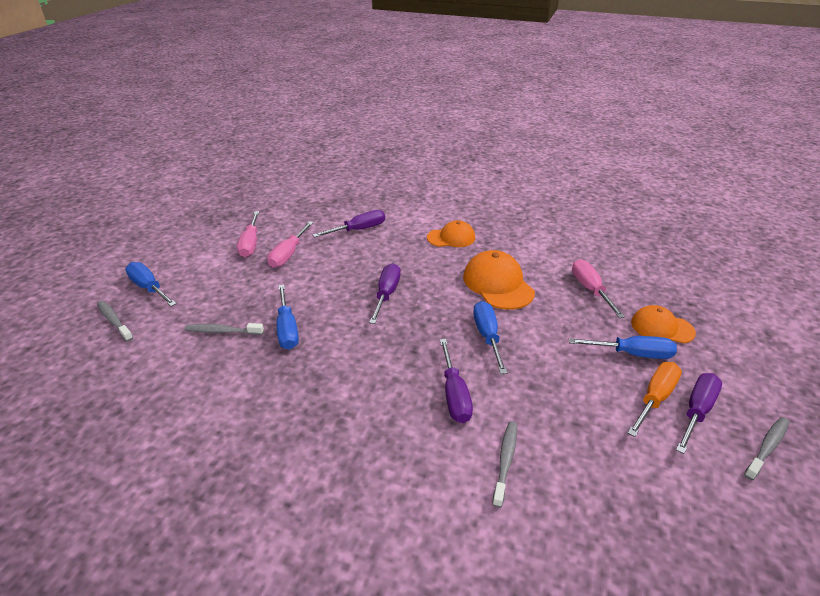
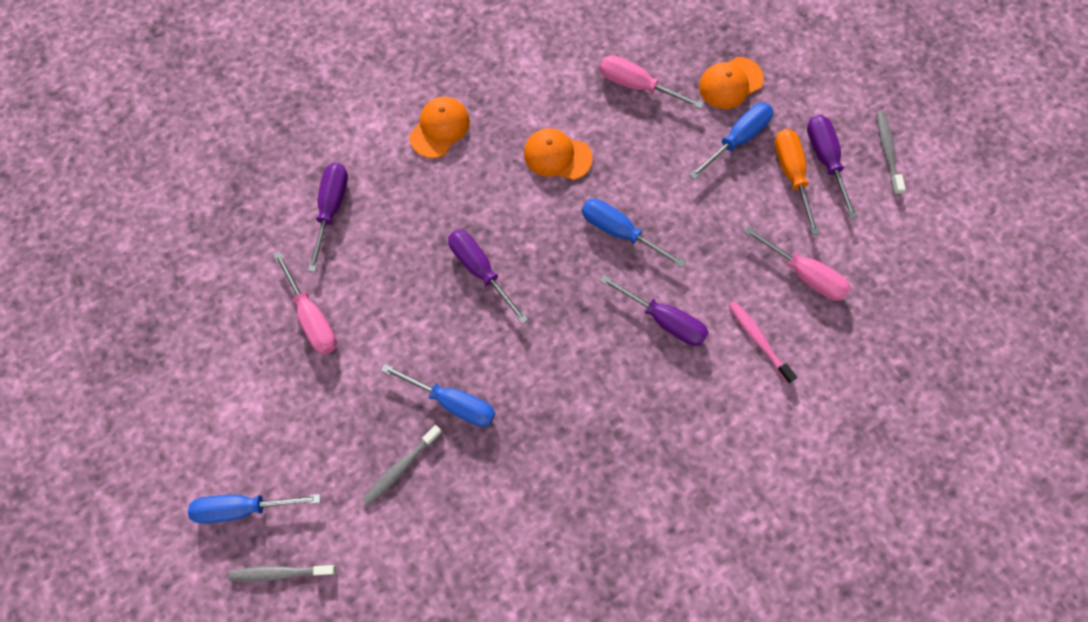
camera: 50 degrees left, 35 degrees up
(250, 243) = (248, 345): pink screwdriver -> pink screwdriver (804, 274)
(498, 284) = (557, 156): orange cap -> orange cap, size x0.66
(505, 461) = (758, 340): grey toothbrush -> pink toothbrush

